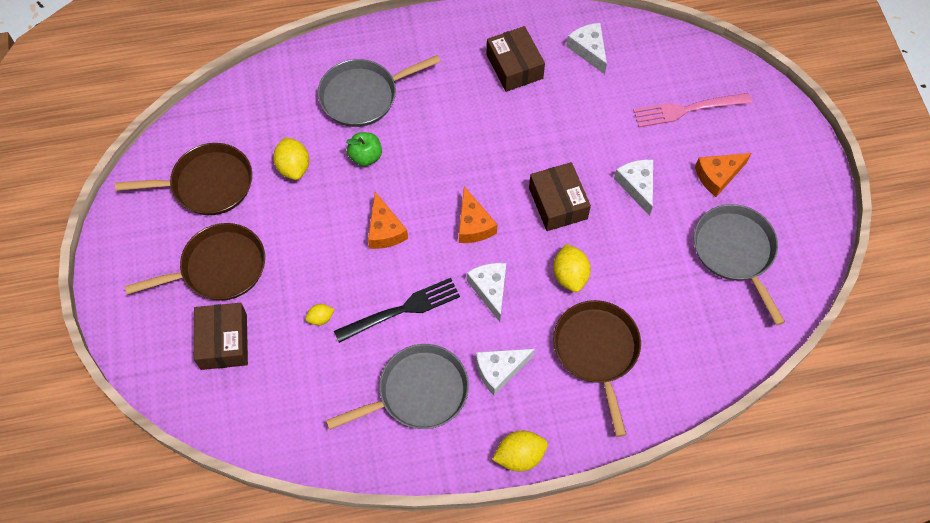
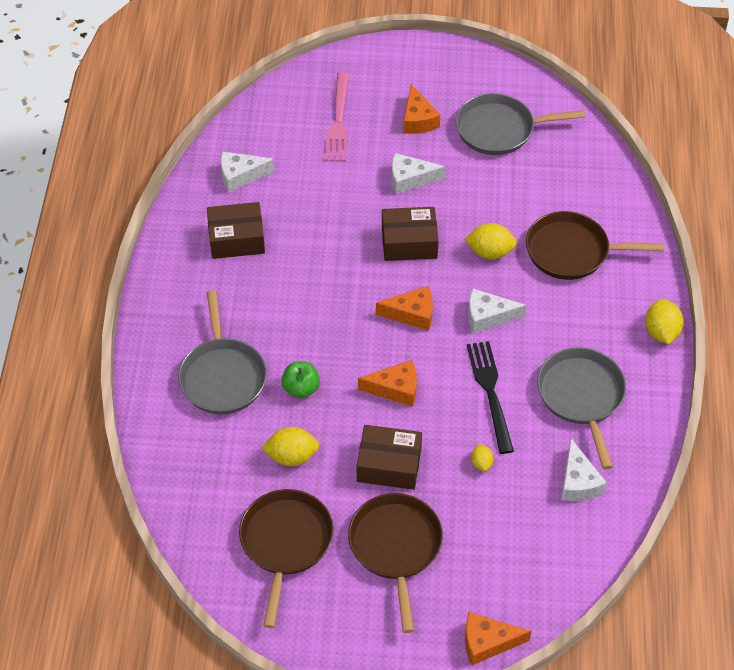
camera: 75 degrees left, 10 degrees down
(137, 361) = (487, 642): none -> orange cheese
(224, 341) = (485, 555): brown box -> brown box (389, 465)
(499, 371) = (574, 328): white cheese -> white cheese (578, 482)

